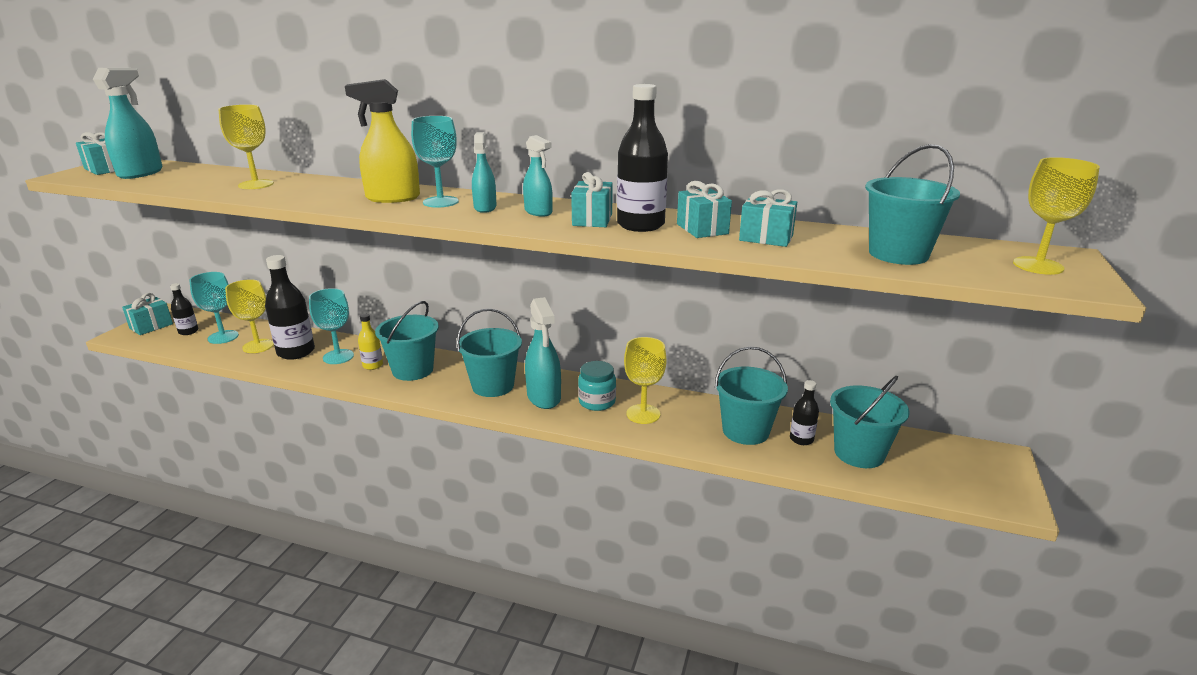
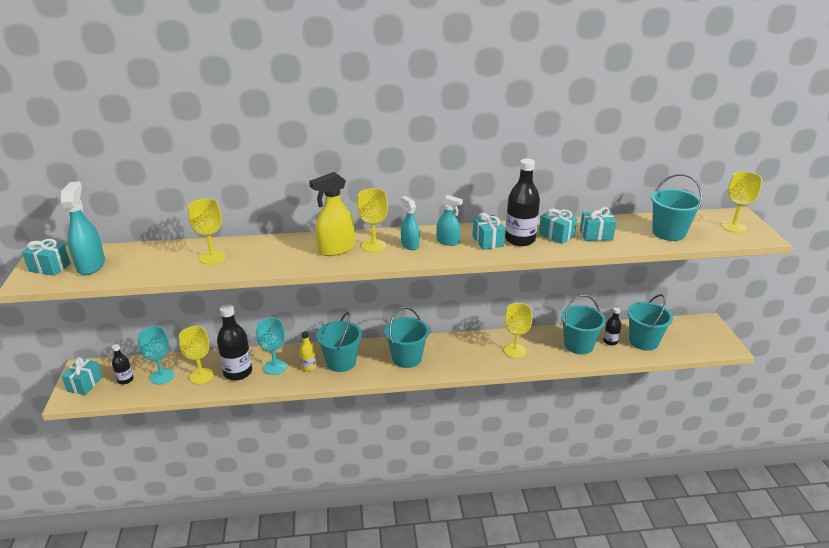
camera: 25 degrees left, 5 degrees up
(440, 202) = (374, 246): turquoise goblet -> yellow goblet
(544, 397) = (447, 357): turquoise spray bottle -> none
(597, 402) = (481, 350): turquoise jar -> none

